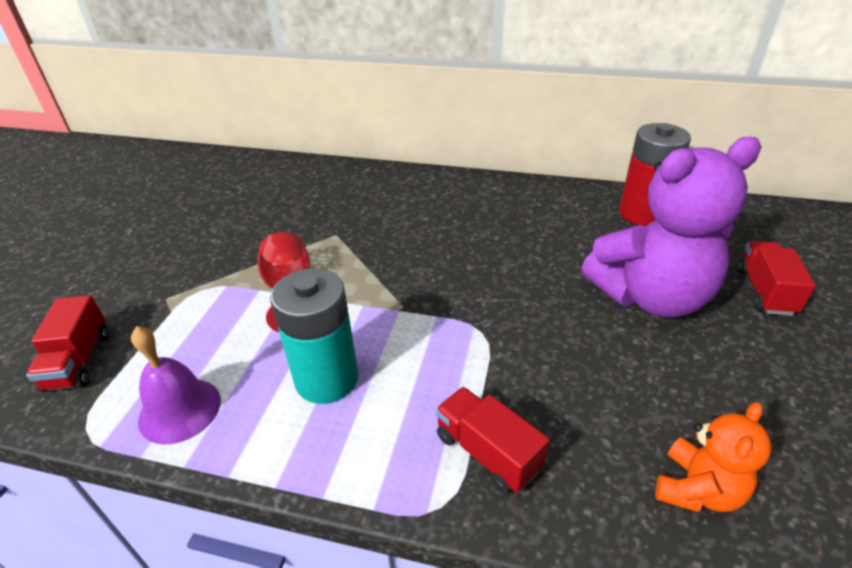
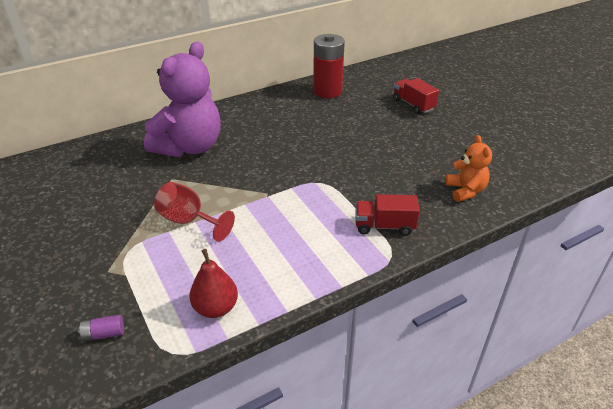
camera: 45 degrees left, 0 degrees up
(79, 361) = (104, 334): red truck -> purple battery
(180, 410) = (216, 308): purple bell -> red pear
(327, 379) = (275, 245): turquoise battery -> none
(650, 297) = (374, 129): purple teddy bear -> purple teddy bear (189, 147)

